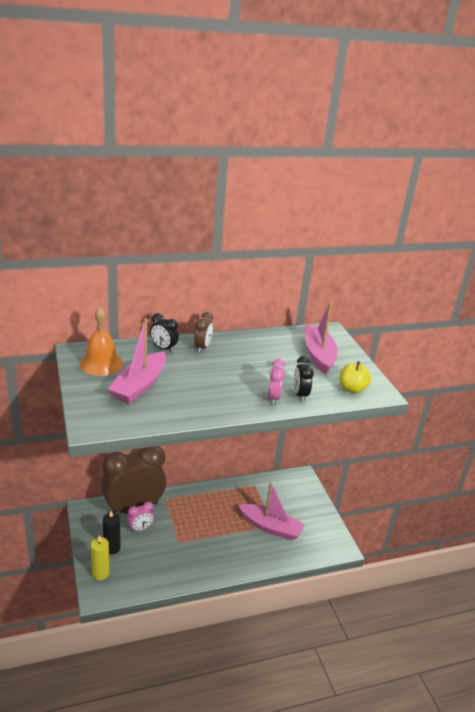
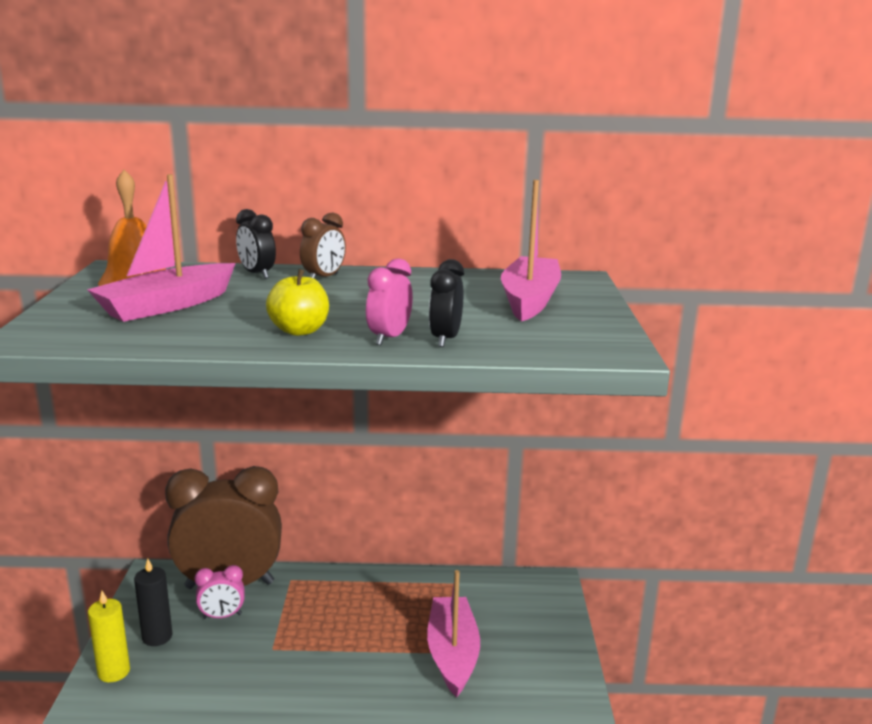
camera: 20 degrees right, 10 degrees down
(271, 527) = (452, 654): pink boat -> pink boat turned 135 degrees counterclockwise
(352, 389) = (559, 342): yellow apple -> yellow apple (299, 331)

